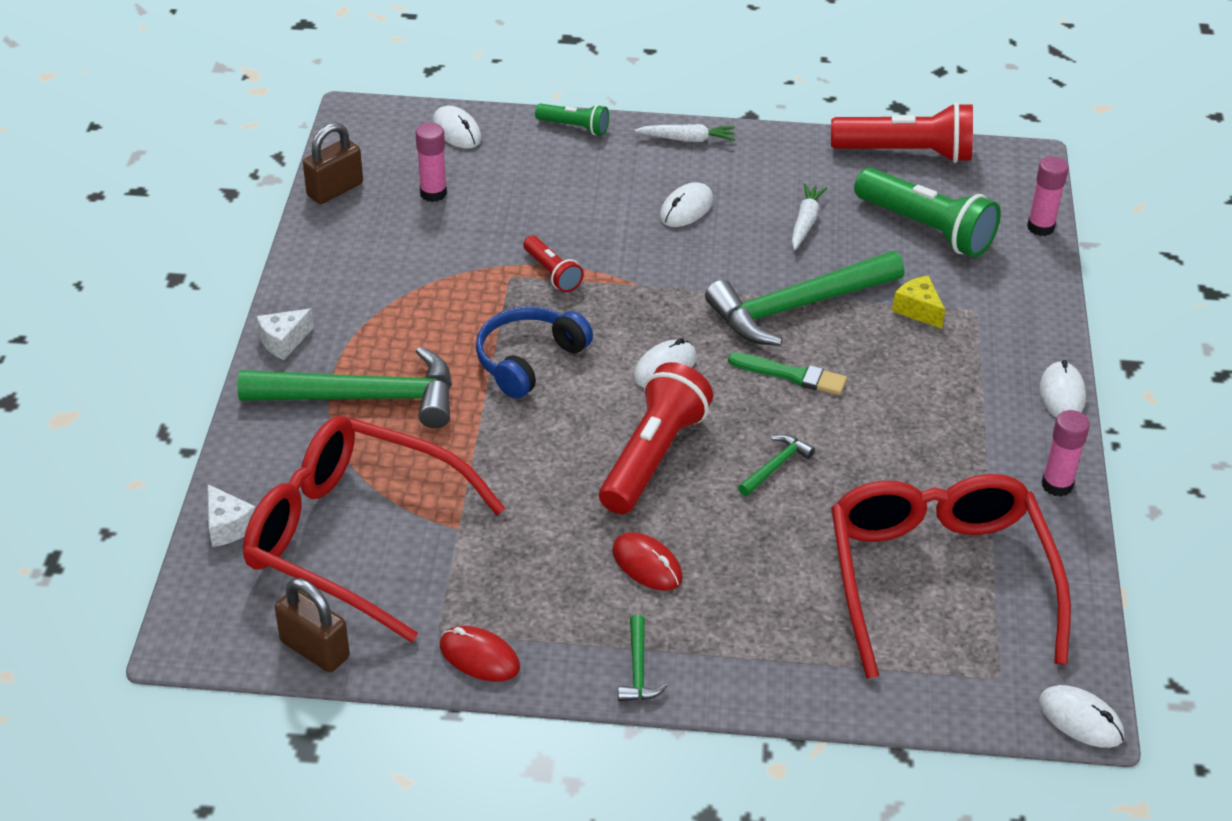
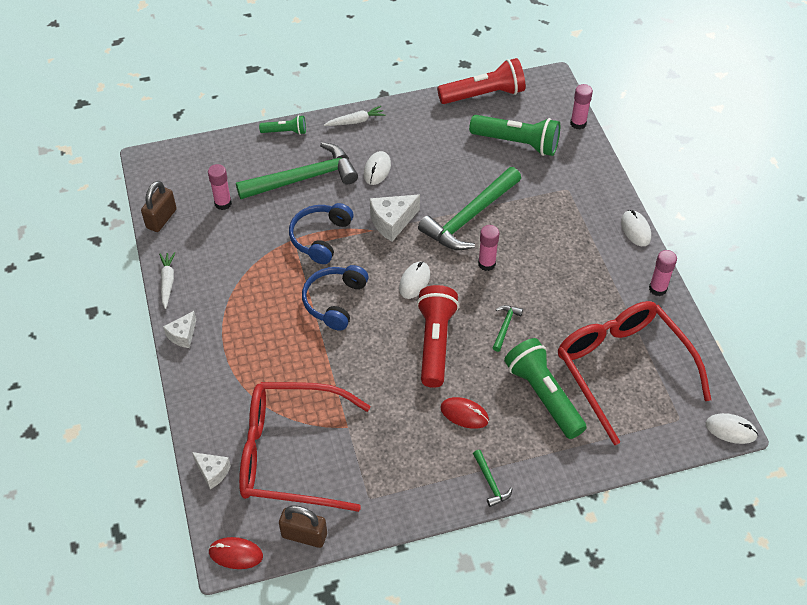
camera: 20 degrees left, 10 degrees up
(363, 397) = (250, 358): green hammer -> green hammer (303, 178)
(457, 131) = (216, 155): white mouse -> none
(479, 657) = (400, 506): red mouse -> red mouse (236, 554)
(552, 273) = (320, 237): red flashlight -> blue headphones
(672, 282) = (392, 222): none -> white cheese
(787, 577) = (543, 395): none -> green flashlight
(791, 375) = (486, 264): green brush -> pink glue stick
(805, 222) = (448, 158): white carrot -> white carrot (167, 282)
(918, 310) = (536, 199): yellow cheese -> none

